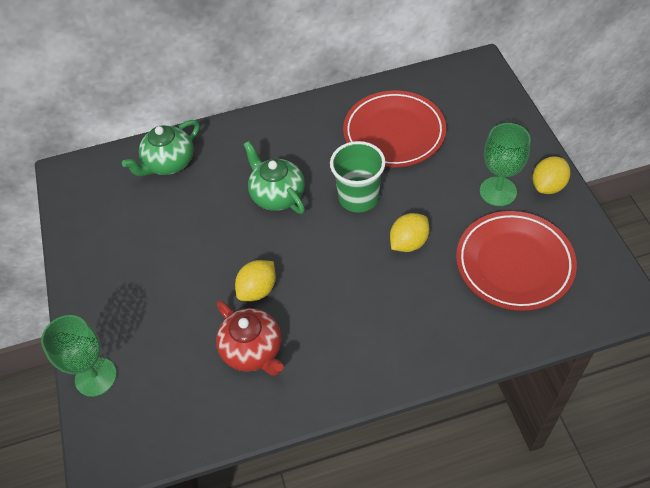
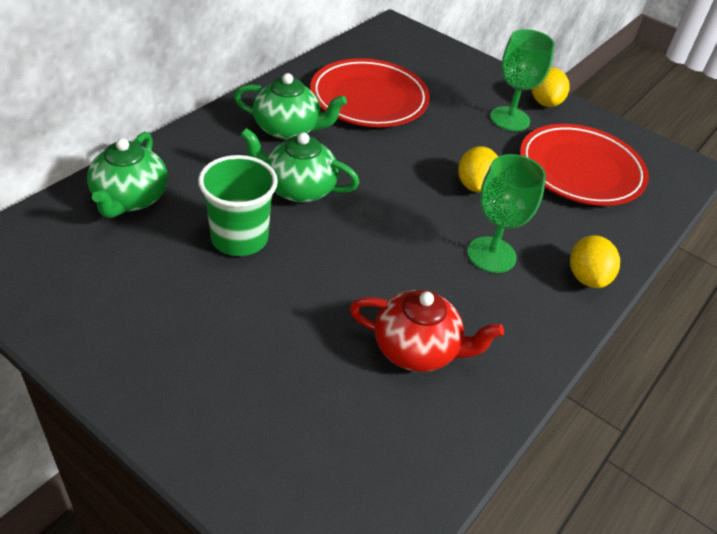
camera: 45 degrees left, 10 degrees down
(96, 377) = (244, 476): green goblet -> green goblet (491, 255)
(258, 290) = (364, 287): yellow lemon -> yellow lemon (587, 277)
(310, 141) = (288, 129): none -> green teapot
(358, 197) = (388, 163): green cup -> green cup (239, 238)

